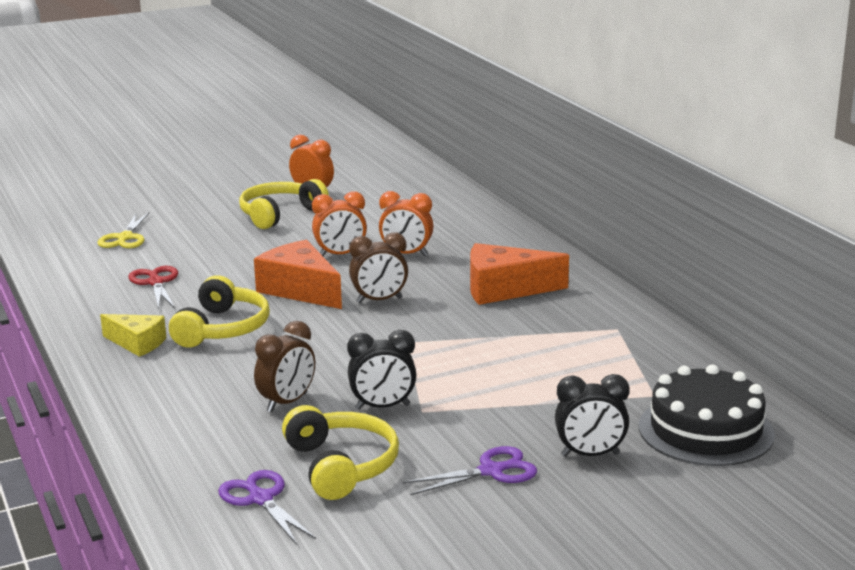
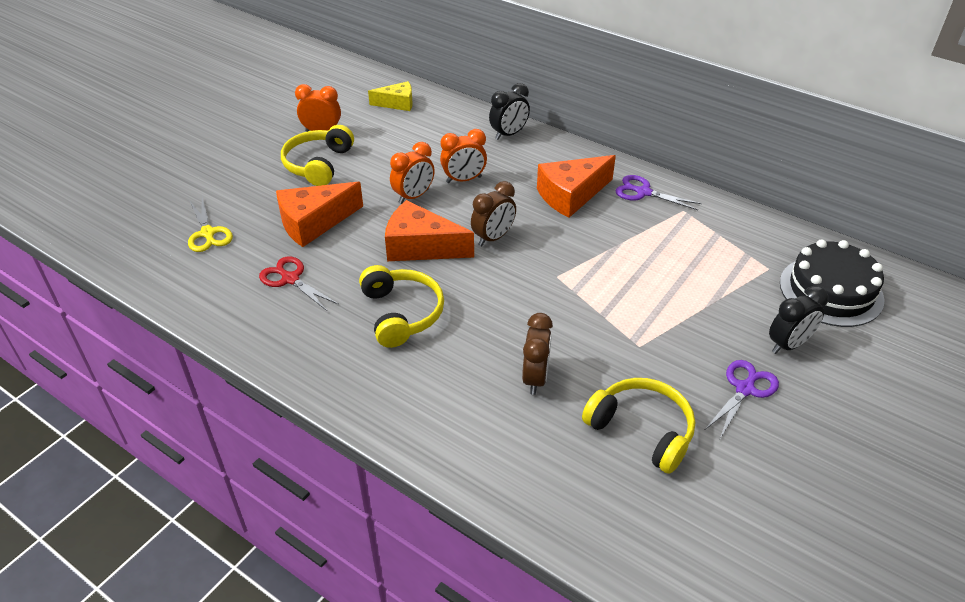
camera: 30 degrees left, 20 degrees up
(137, 343) = (347, 358): yellow cheese -> yellow cheese (397, 103)
(224, 252) = (314, 223): none -> orange cheese
(261, 499) = (621, 494): purple scissors -> purple scissors (643, 192)
(382, 407) = (608, 353): black clock -> black clock (509, 134)

